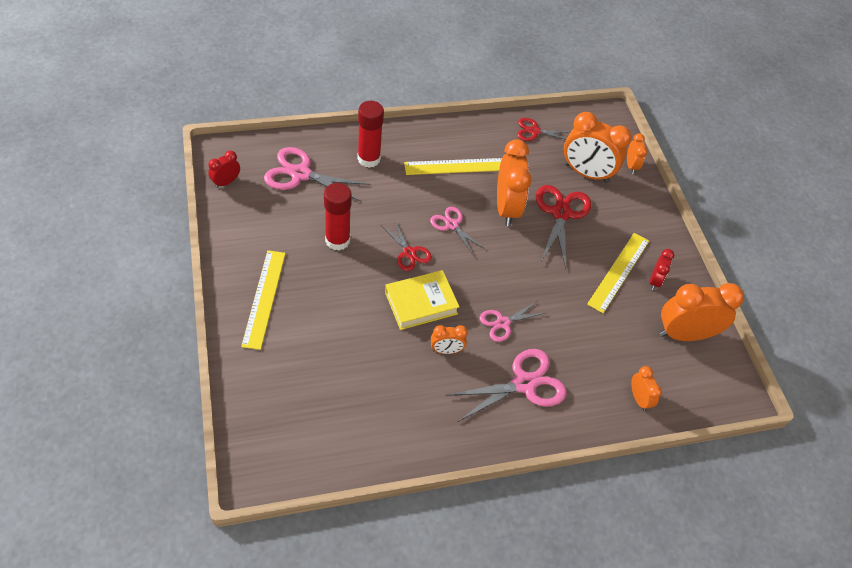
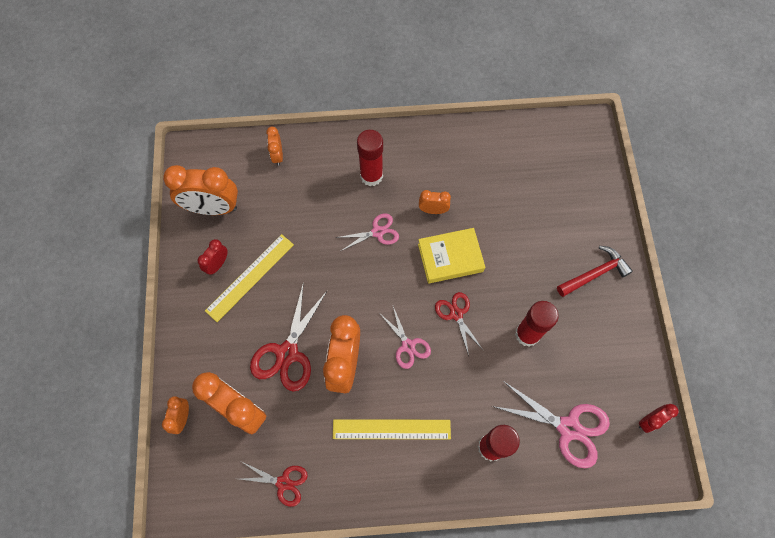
camera: 165 degrees left, 15 degrees up
(264, 298) = (595, 273): yellow ruler -> red hammer
(524, 384) = (371, 176): pink scissors -> red glue stick

